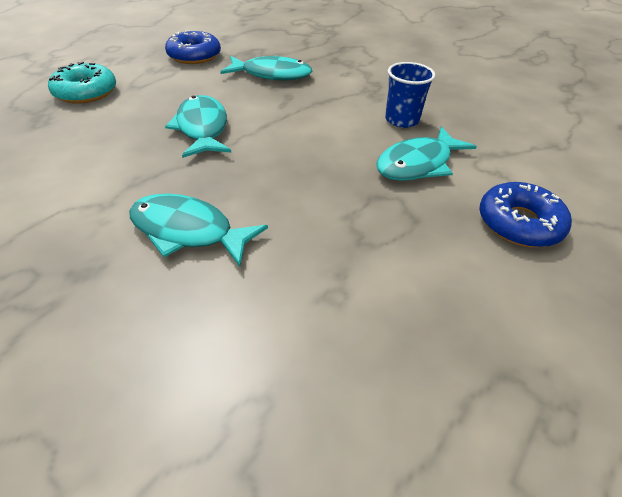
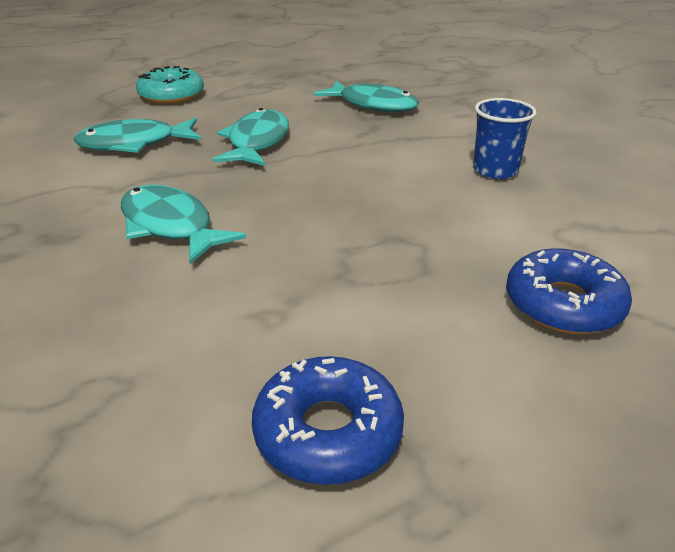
camera: 25 degrees right, 10 degrees down
(194, 56) = (302, 77): blue donut -> blue donut (328, 432)
(418, 164) = (477, 217): turquoise fish -> turquoise fish (134, 144)

